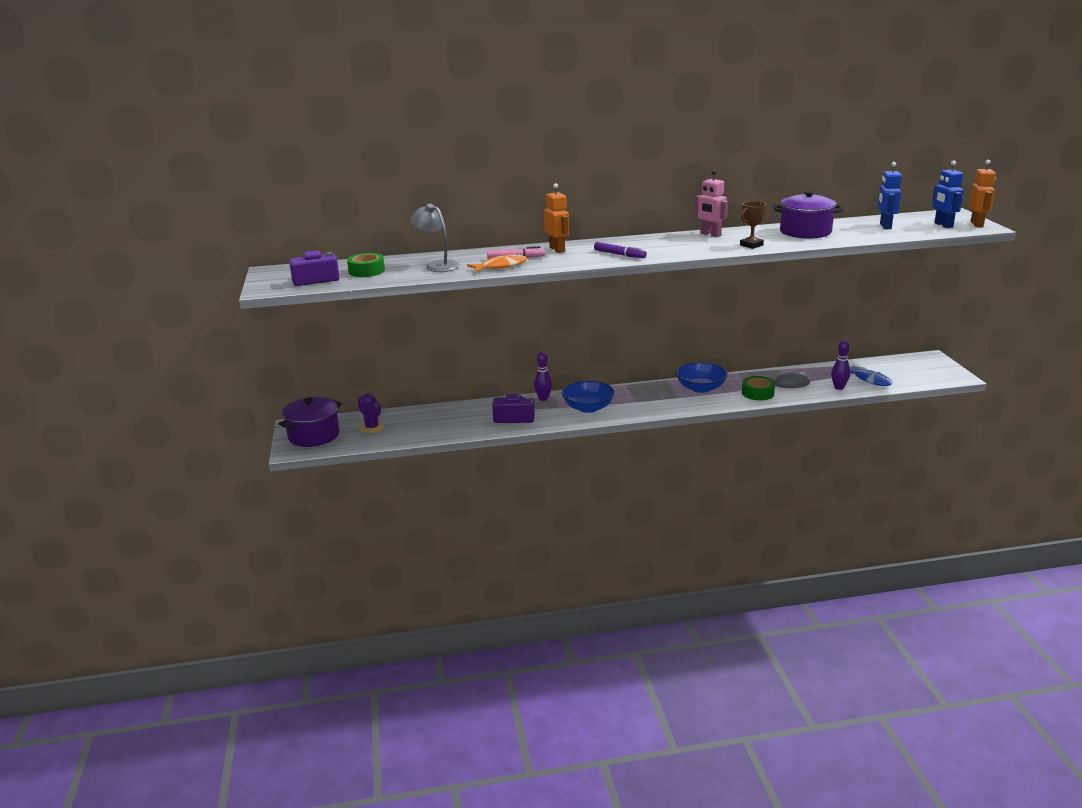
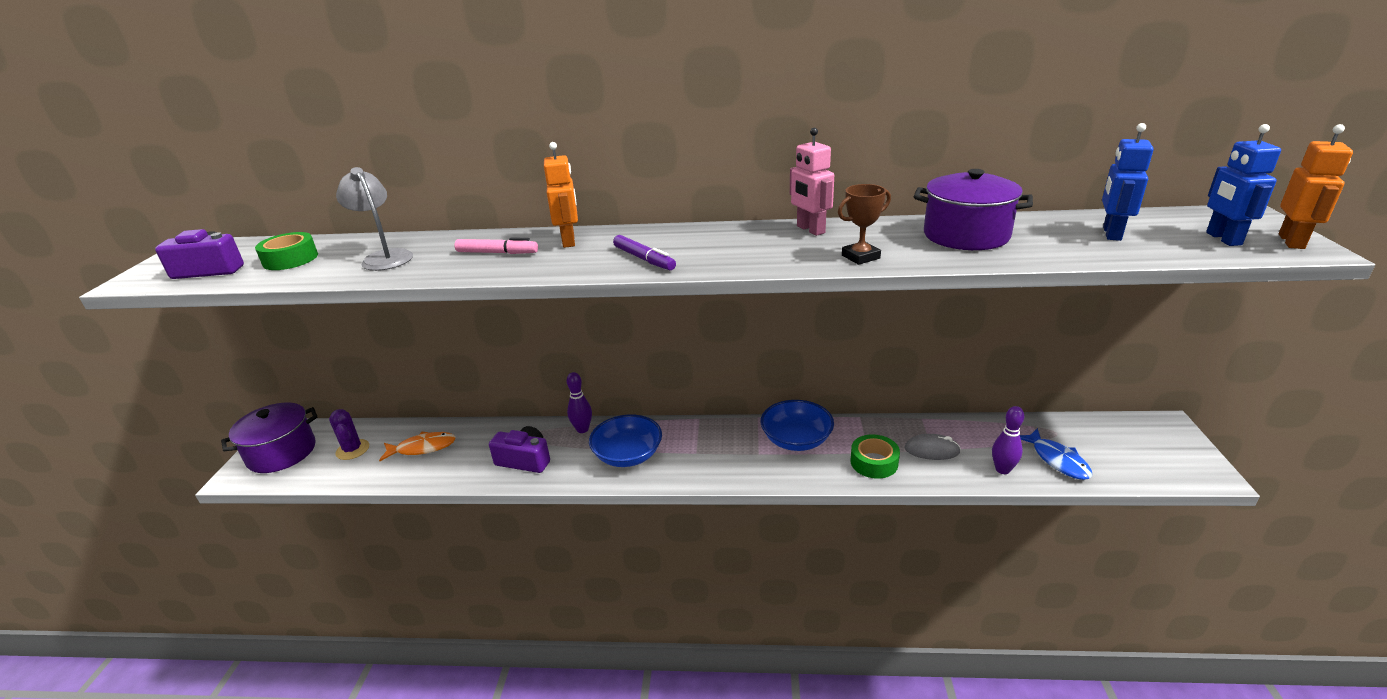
camera: 15 degrees right, 5 degrees up
(501, 266) = (460, 267): orange fish -> orange fish (423, 448)

